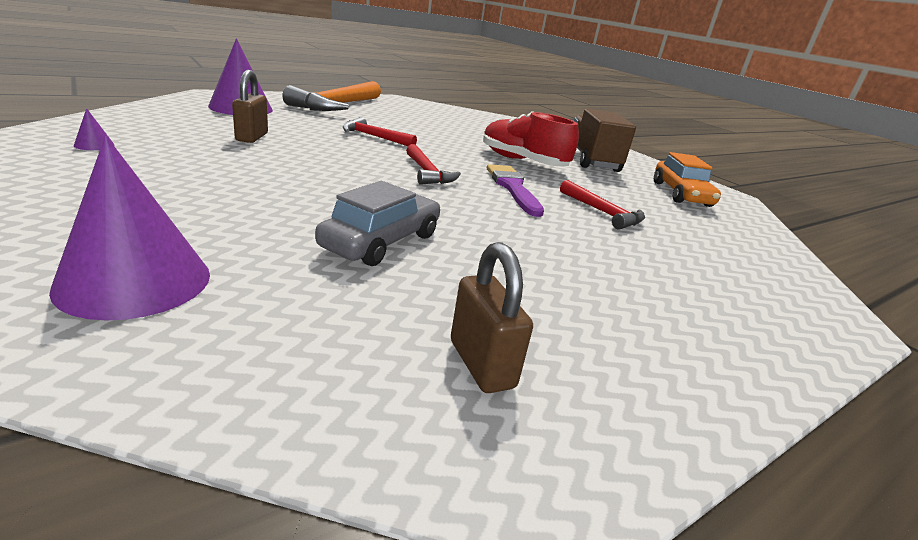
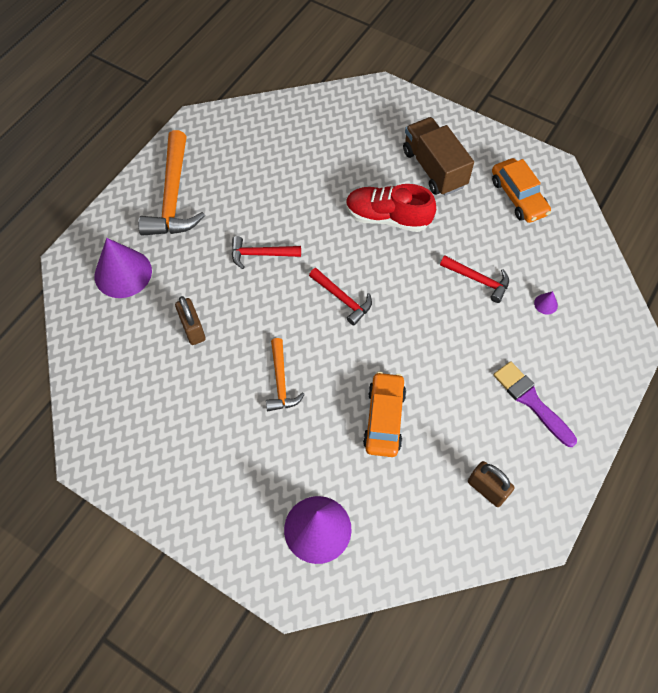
camera: 20 degrees left, 35 degrees up
(94, 145) = (132, 422): purple cone -> purple cone (545, 304)
(290, 181) = (281, 381): none -> orange hammer
(381, 241) = (384, 418): grey car -> orange car
(513, 188) = (407, 281): purple brush -> purple brush (531, 401)

